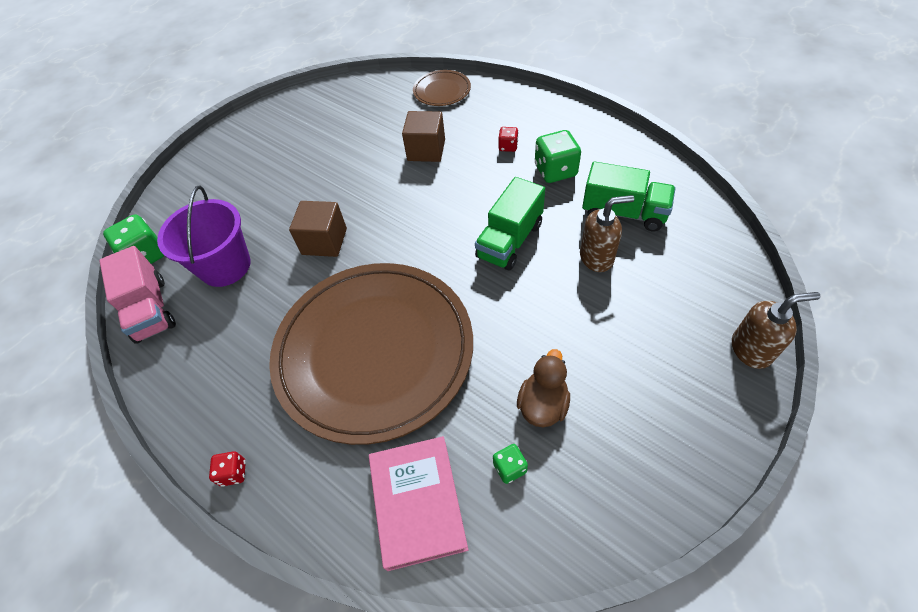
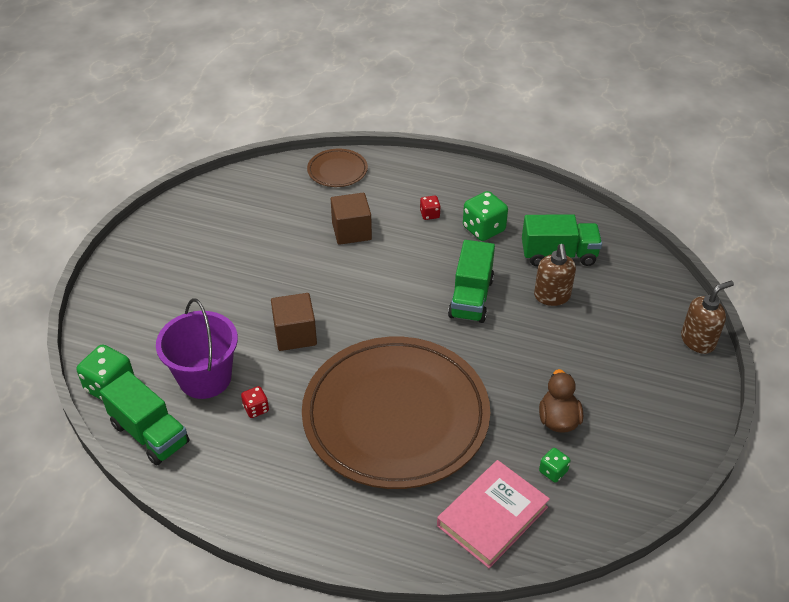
camera: 25 degrees left, 10 degrees down
(151, 309) = (150, 434): pink truck -> green truck
(233, 473) = (321, 541): red dice -> red dice (256, 409)
(417, 503) = (492, 516): pink book -> pink book turned 75 degrees clockwise
(597, 257) = (552, 297): brown soap dispenser -> brown soap dispenser turned 120 degrees clockwise

